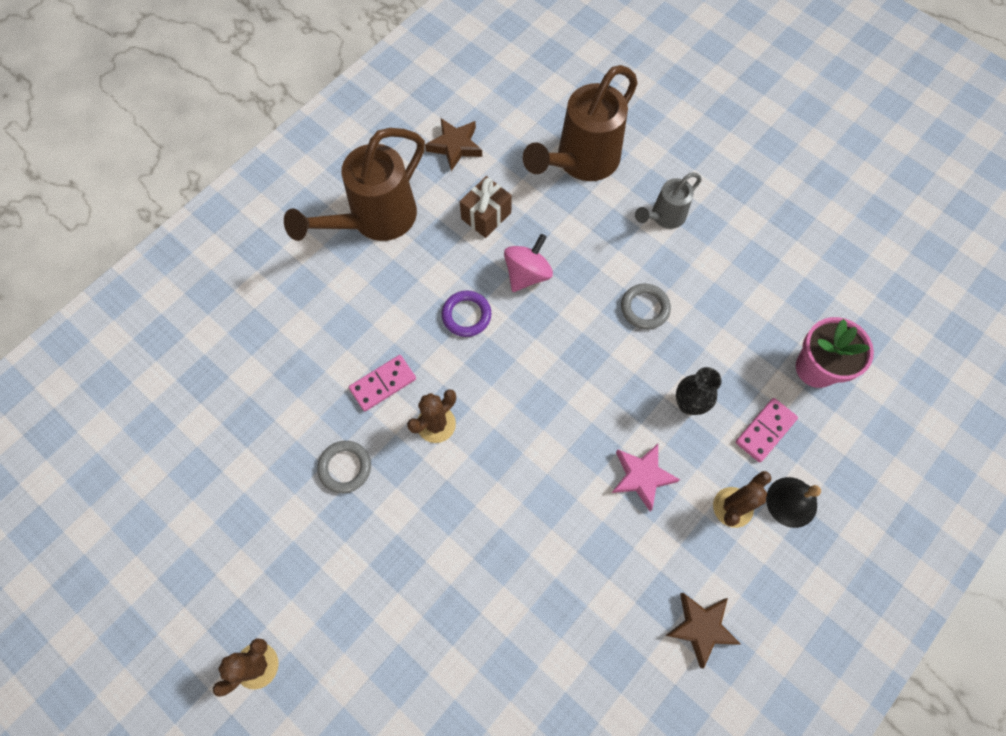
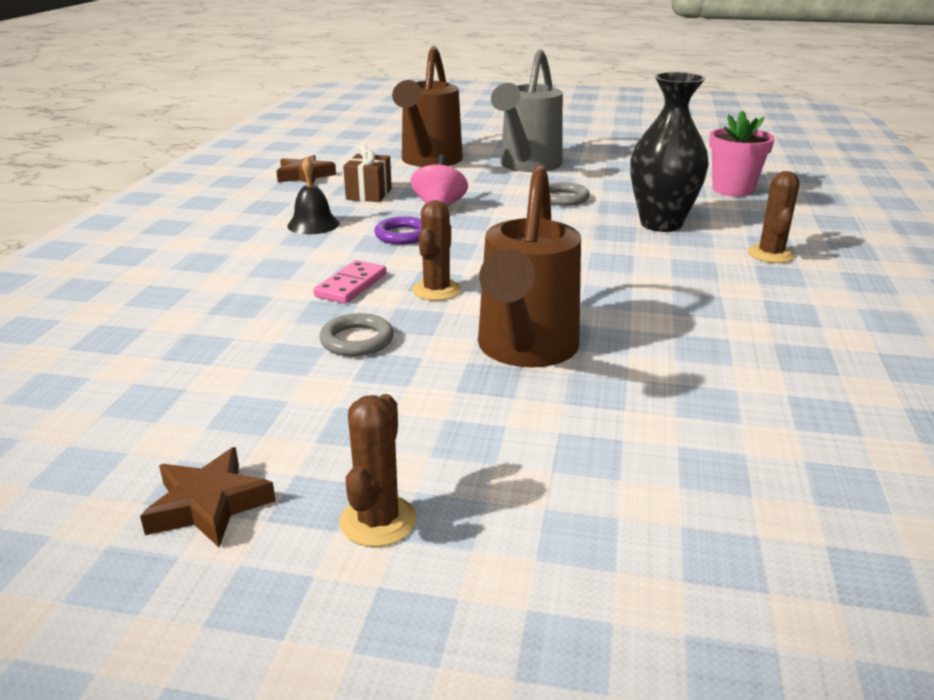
camera: 30 degrees left, 40 degrees down
(374, 221) = (255, 217): brown watering can -> brown watering can (524, 351)
(641, 476) = (673, 262): pink star -> none
(664, 217) = (527, 166): grey watering can -> grey watering can, size x1.87
(688, 404) = (661, 224): black vase -> black vase, size x1.79
(701, 627) = (846, 315): brown star -> brown star (209, 505)
(765, 430) = (738, 219): pink domino -> none
(791, 502) = (810, 240): black bell -> black bell (313, 224)

